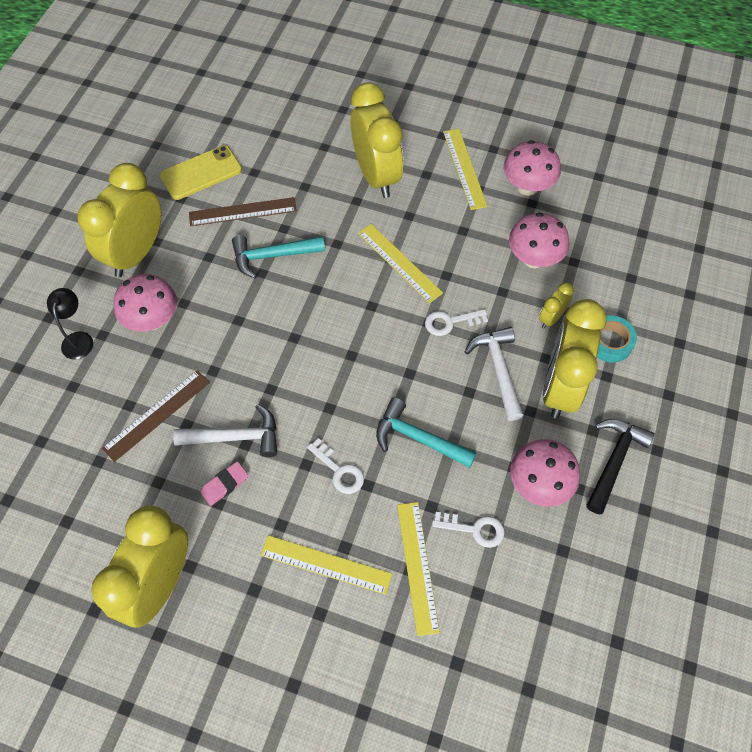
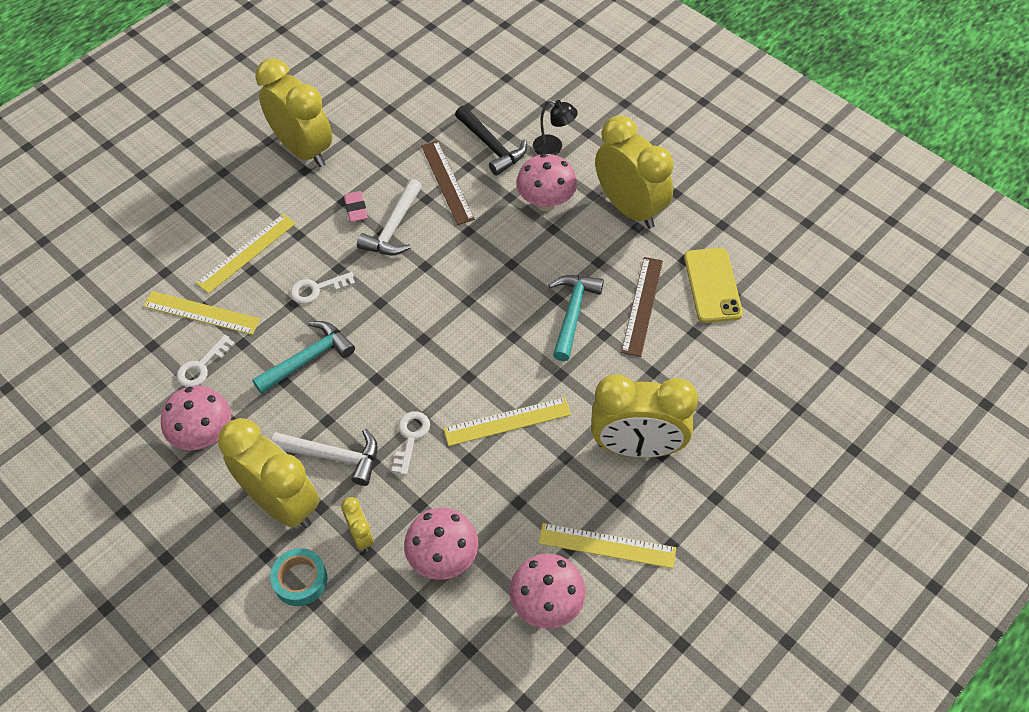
camera: 115 degrees right, 5 degrees down
(614, 461) = (181, 511): black hammer -> black hammer (491, 146)

